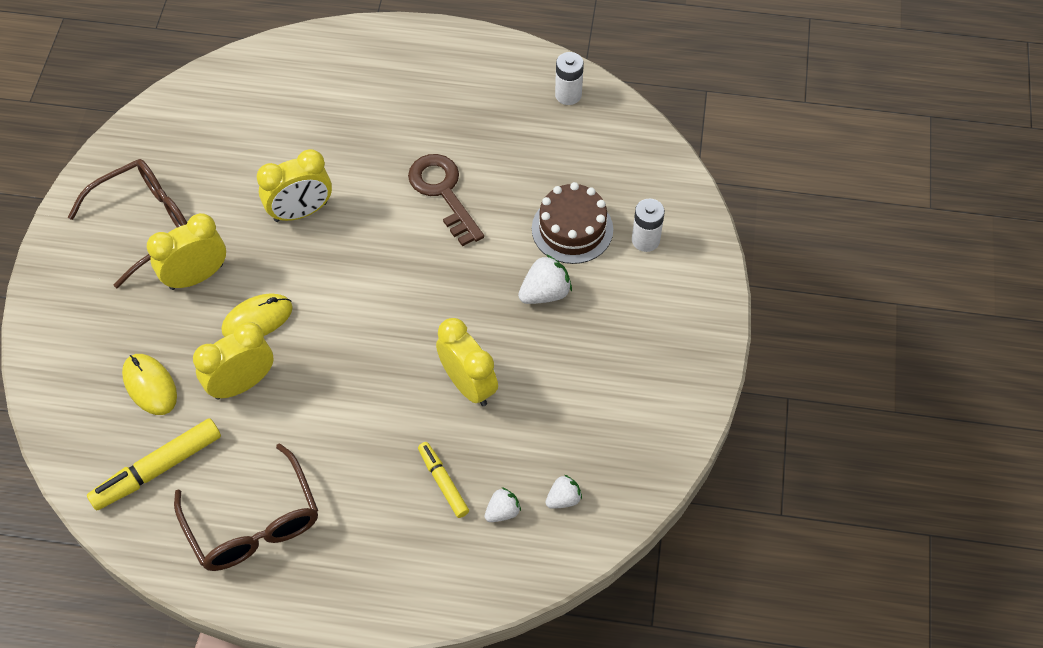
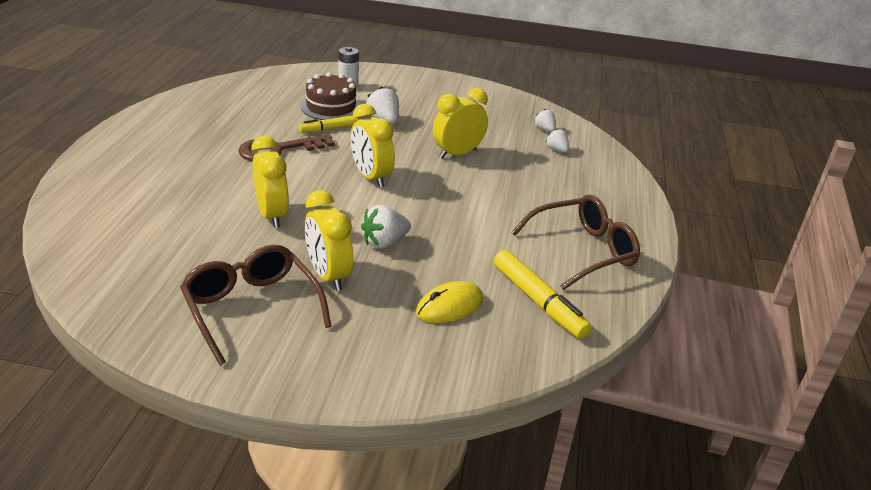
camera: 90 degrees left, 25 degrees down
(242, 383) = (450, 253): yellow clock -> yellow clock (371, 177)
(257, 319) = (384, 242): yellow mouse -> white strawberry
(443, 482) = (537, 169): yellow marker -> yellow marker (329, 129)
(568, 95) = (205, 96): white battery -> none

